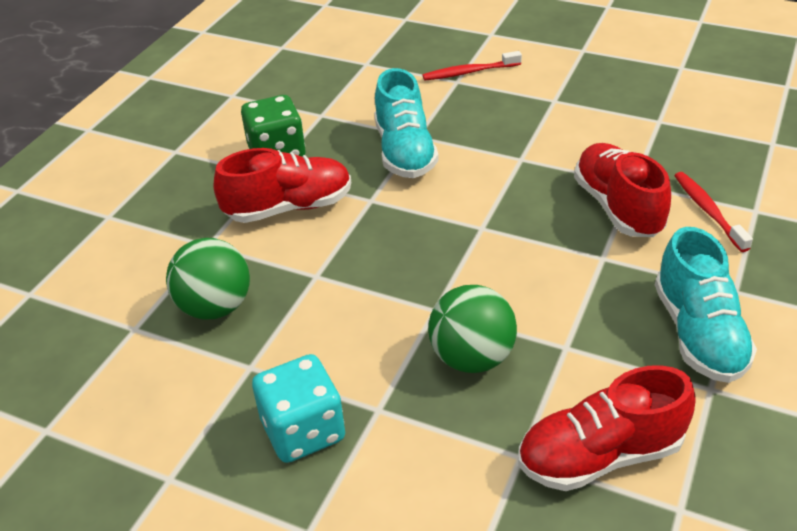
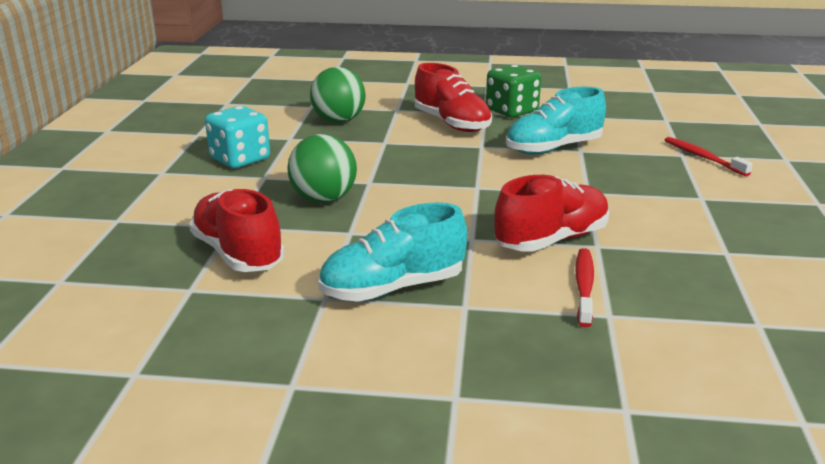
camera: 70 degrees right, 15 degrees down
(708, 211) = (584, 286): red toothbrush -> red toothbrush turned 45 degrees counterclockwise

